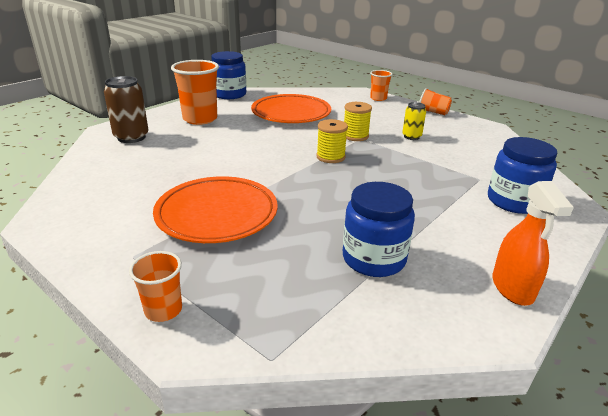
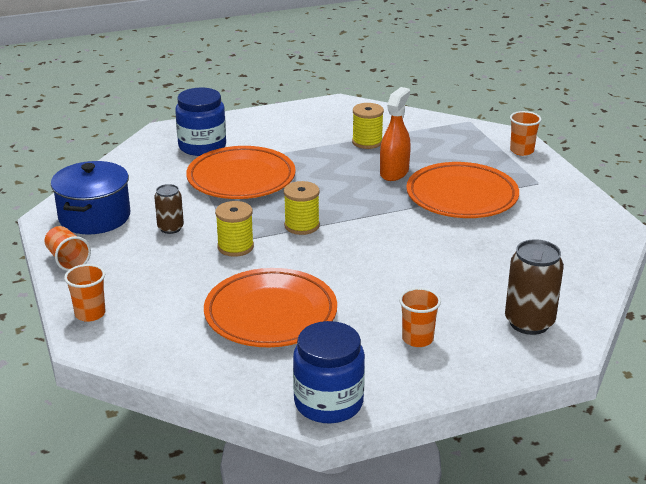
camera: 150 degrees left, 0 degrees up
(200, 119) = (417, 339): orange cup -> orange cup, size x0.56
(374, 258) = (367, 142): blue jar -> yellow spool
(411, 137) = (170, 228): yellow can -> brown can
(427, 180) = (241, 179): none -> orange plate
(466, 132) = (94, 217): none -> blue pot
(512, 288) = (302, 111): orange spray bottle -> orange spray bottle (394, 172)

